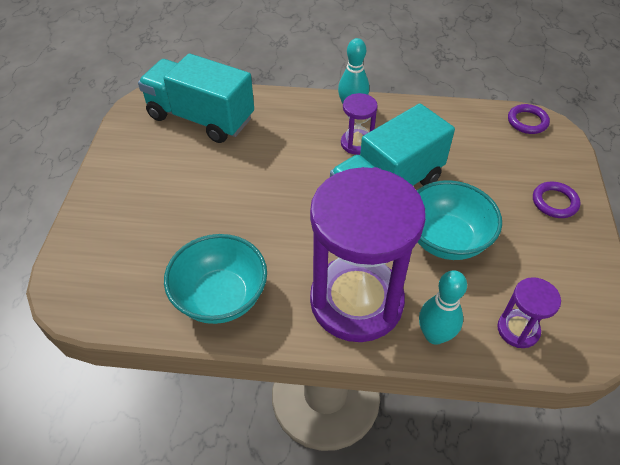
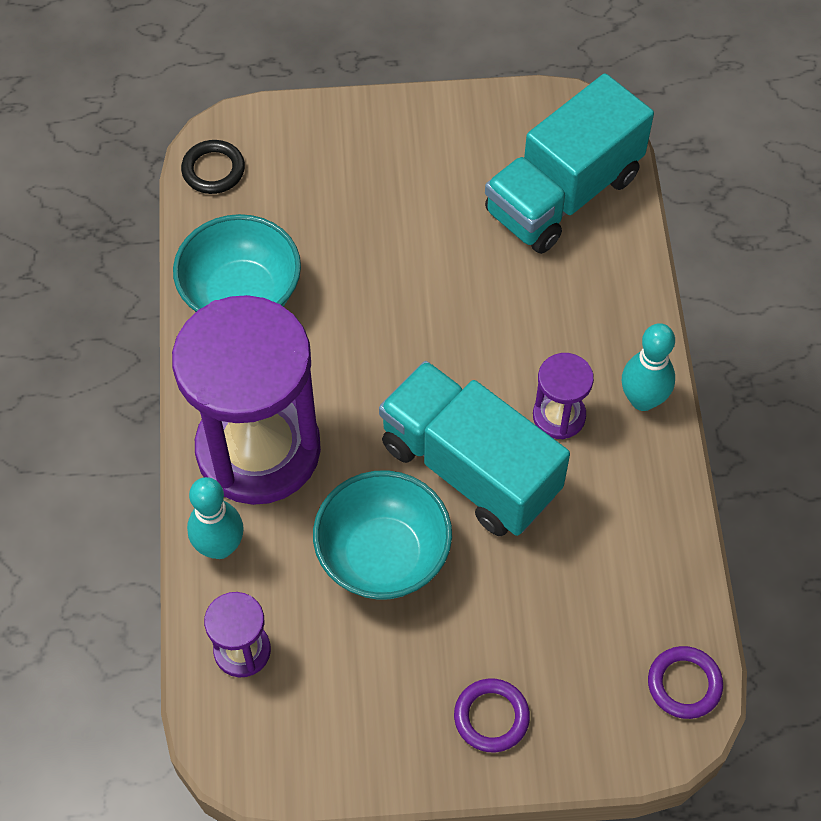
camera: 80 degrees right, 10 degrees up
(95, 304) = (213, 170): none -> black ring
(200, 118) = (563, 194): turquoise truck -> turquoise truck turned 150 degrees counterclockwise

